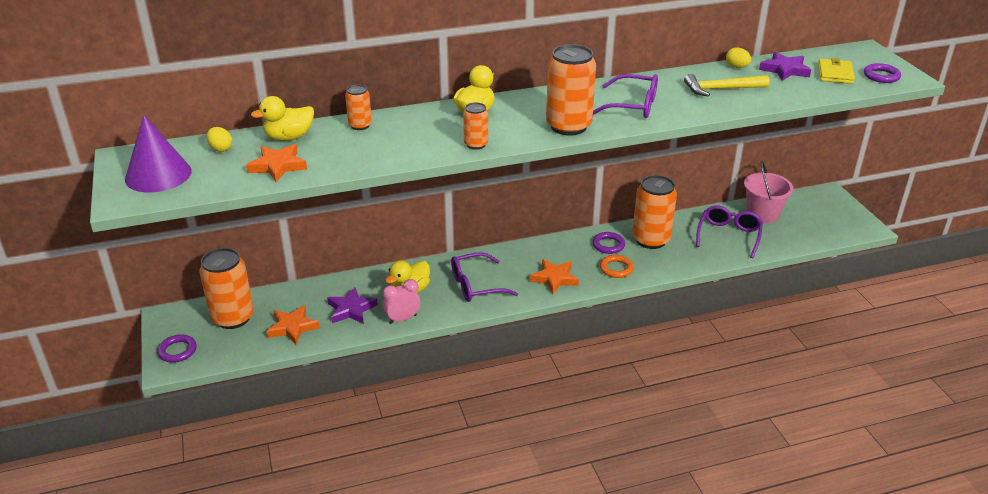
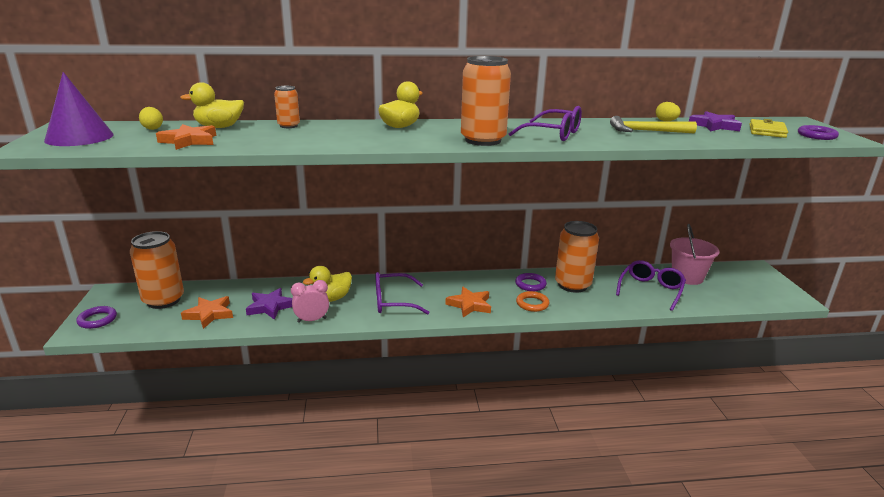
camera: 10 degrees right, 10 degrees down
(476, 144) = (385, 143): orange can -> none

